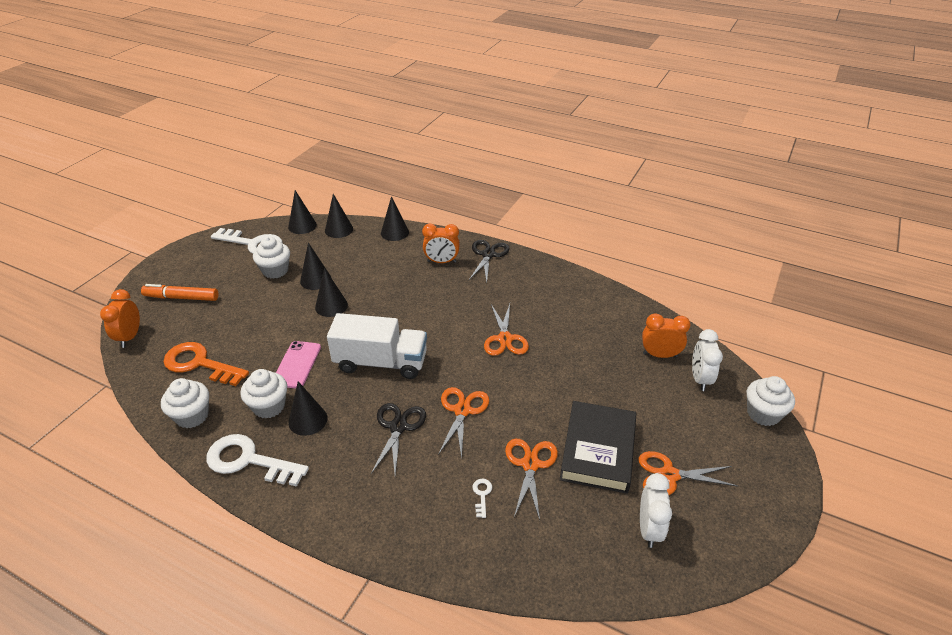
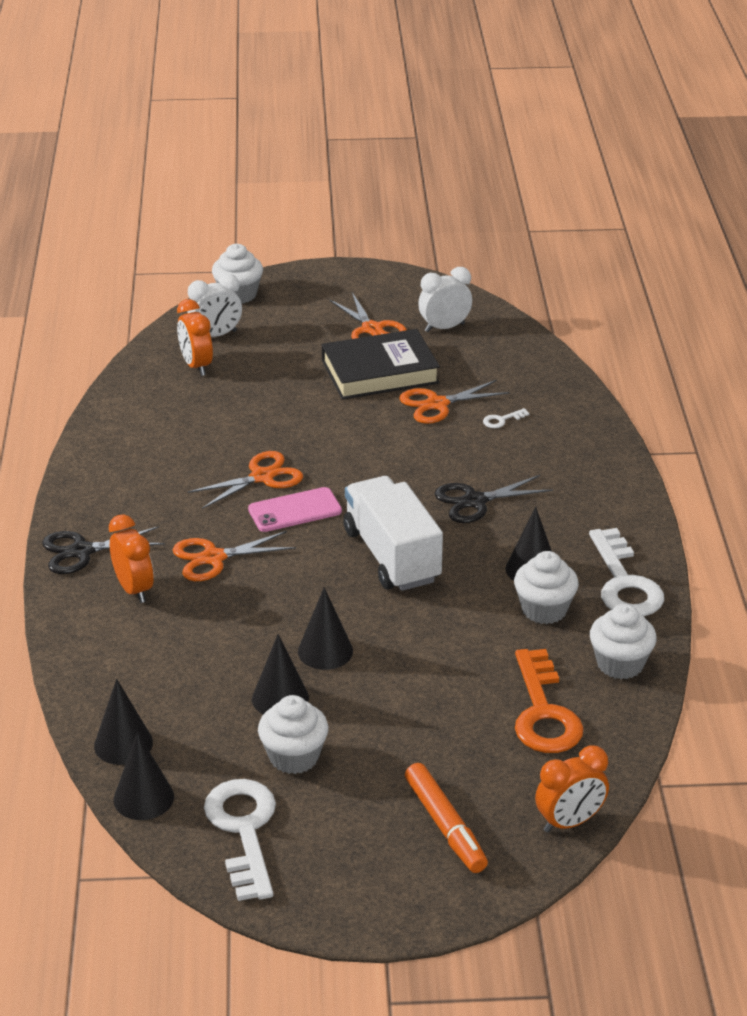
camera: 120 degrees left, 5 degrees down
(297, 364) = (461, 623): pink phone -> pink phone (295, 510)
(394, 232) = (86, 673): black cone -> none
(462, 410) = (409, 468): orange scissors -> orange scissors (213, 558)

